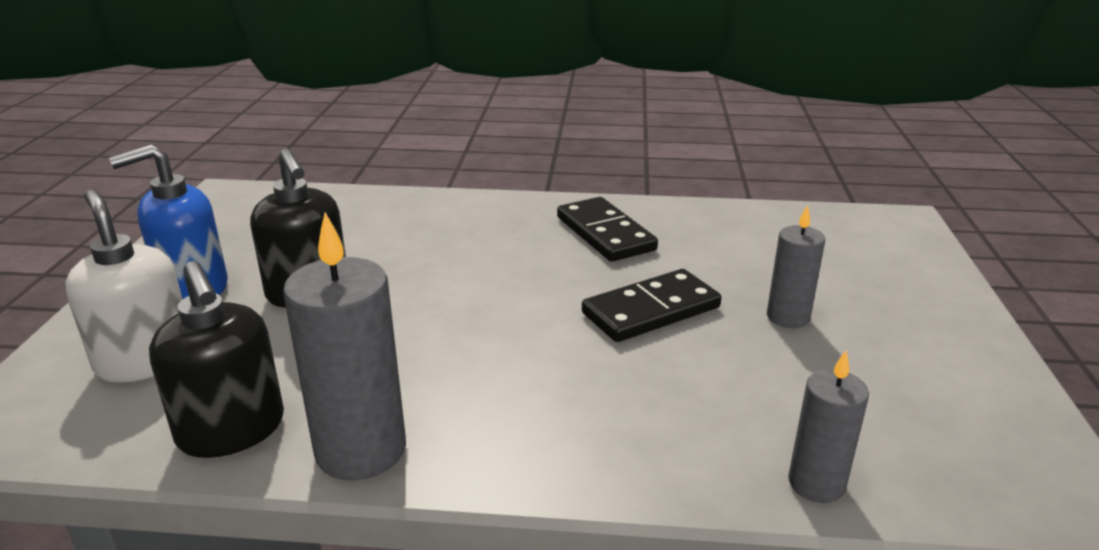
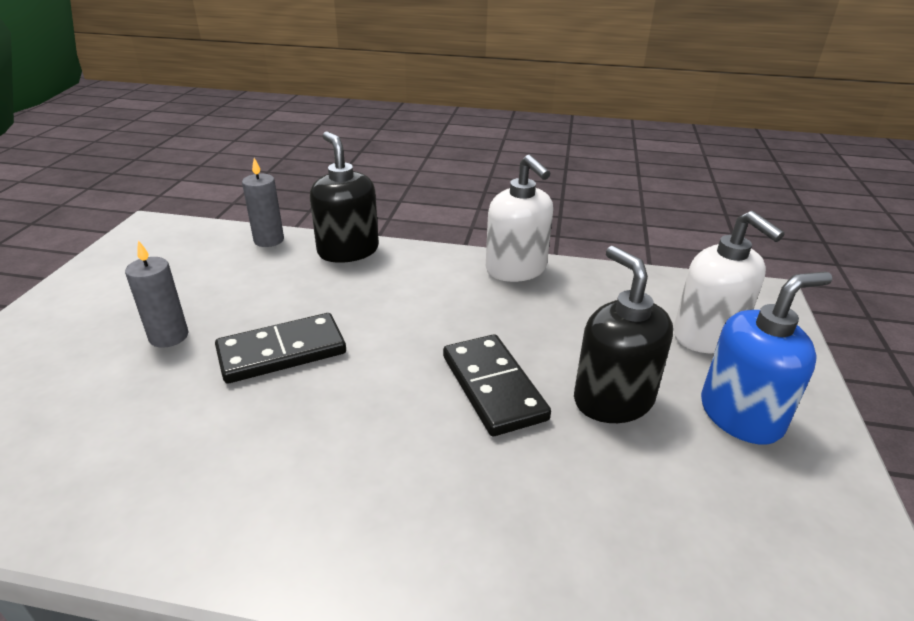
camera: 175 degrees left, 5 degrees up
(232, 430) = (601, 284): black soap dispenser -> black soap dispenser (348, 250)
(361, 450) = (516, 269): grey candle -> white soap dispenser
(605, 233) = (260, 476): black domino -> black domino (493, 387)

